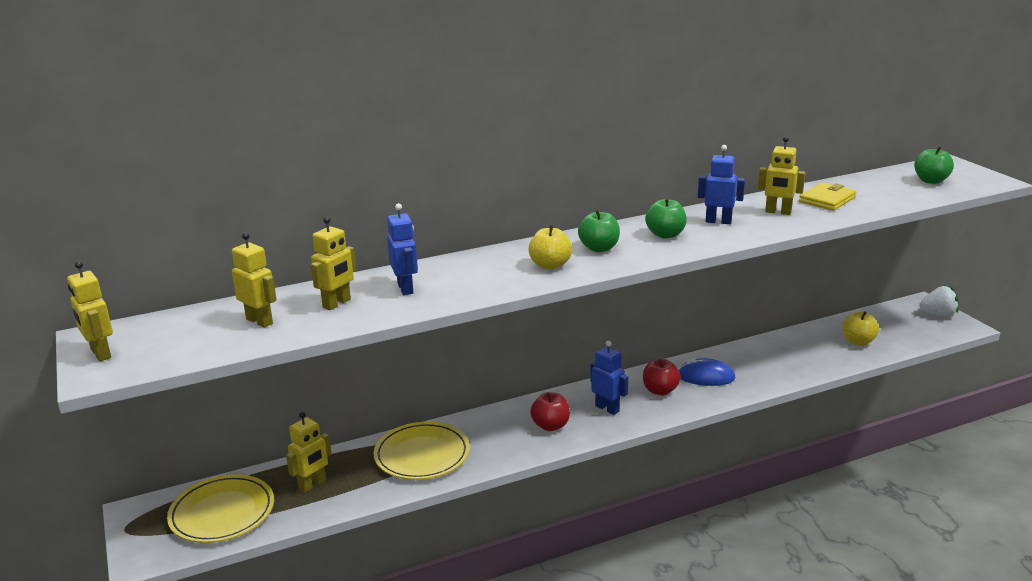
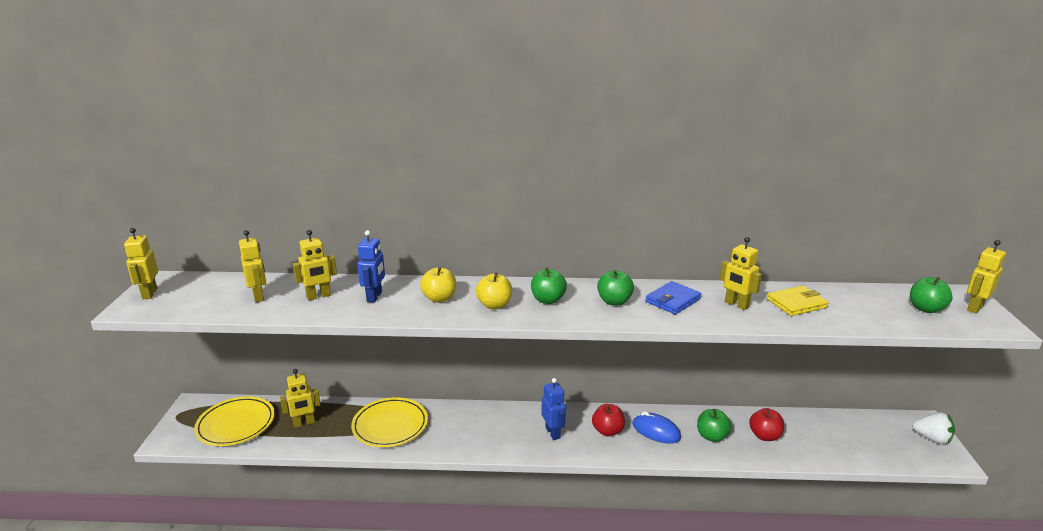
camera: 25 degrees right, 0 degrees up
(550, 426) = (498, 433): red apple -> red apple (764, 436)
(718, 221) = (673, 300): blue robot -> blue wallet
(760, 366) = (711, 436): none -> green apple
(858, 342) = (824, 441): yellow apple -> yellow apple (439, 298)
(965, 172) = (974, 308): none -> yellow robot

